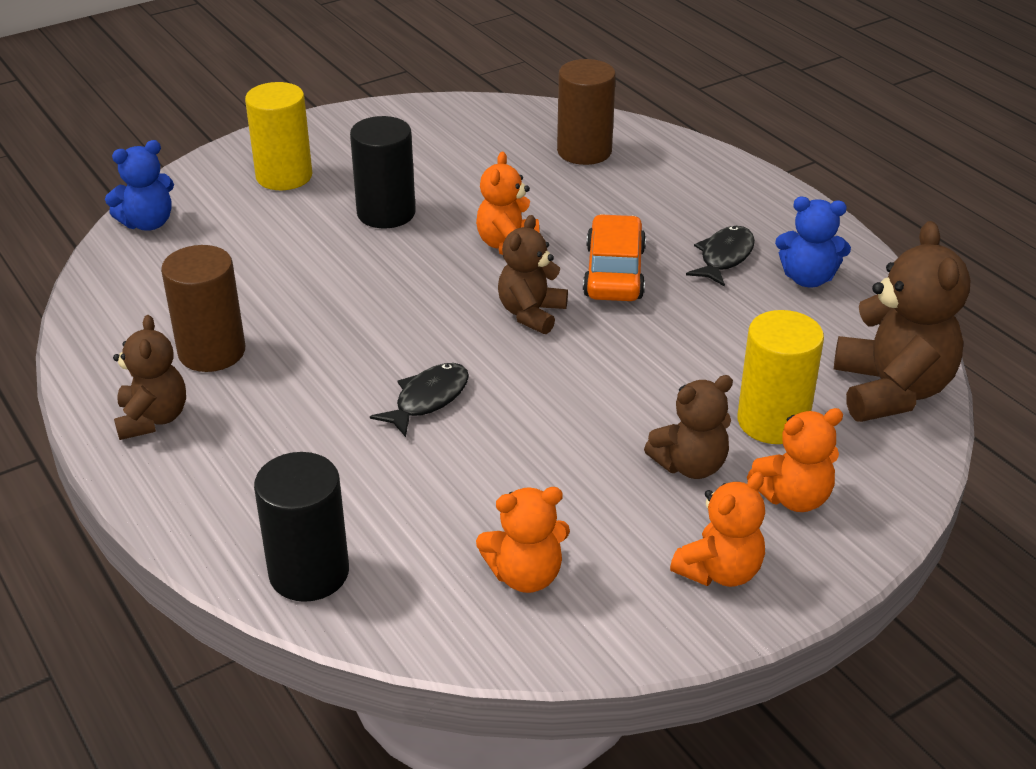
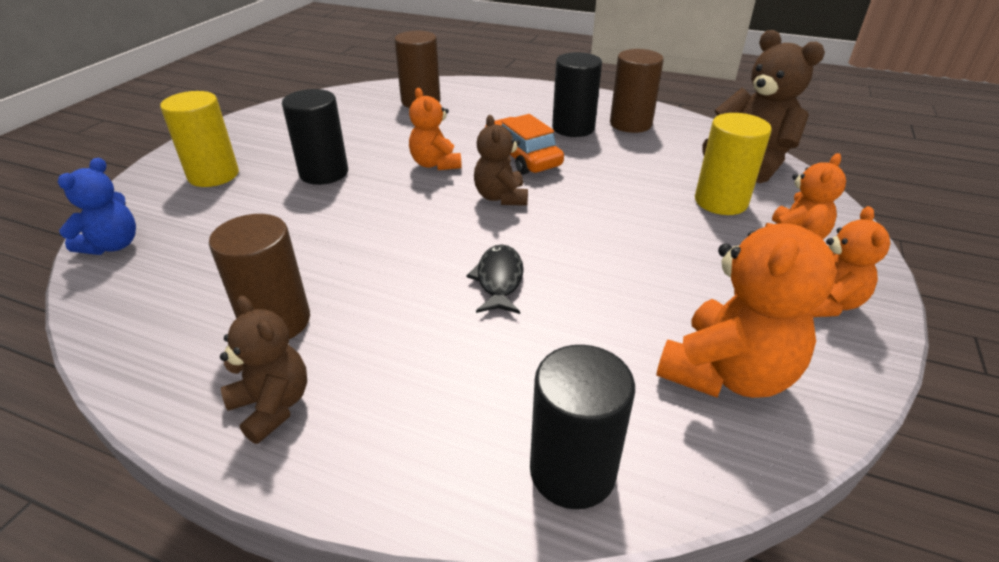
camera: 35 degrees left, 0 degrees up
(525, 575) = (726, 373): orange teddy bear -> orange teddy bear, size x1.62
(690, 465) = (716, 246): brown teddy bear -> none
(724, 257) = (573, 128): black fish -> black cylinder
(808, 278) = (630, 124): blue teddy bear -> brown cylinder

